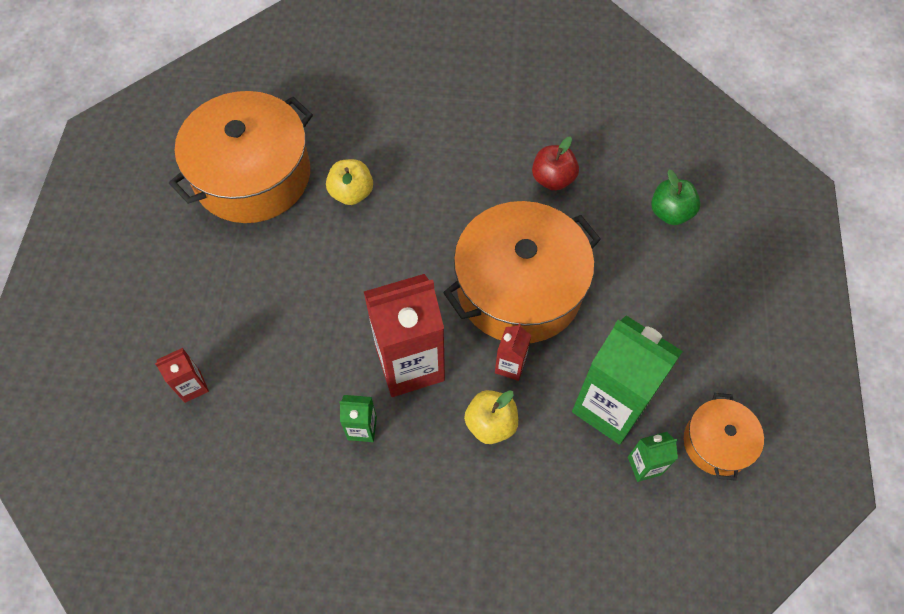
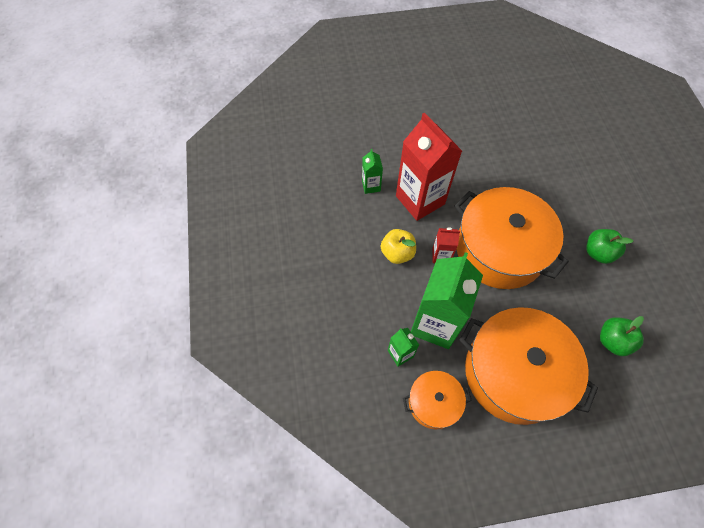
camera: 75 degrees right, 0 degrees up
(192, 386) = (368, 102): red carton -> none
(252, 175) = (510, 87): orange pot -> orange pot (514, 373)
(351, 193) = (524, 139): yellow apple -> none
(553, 179) = (598, 253): red apple -> green apple

